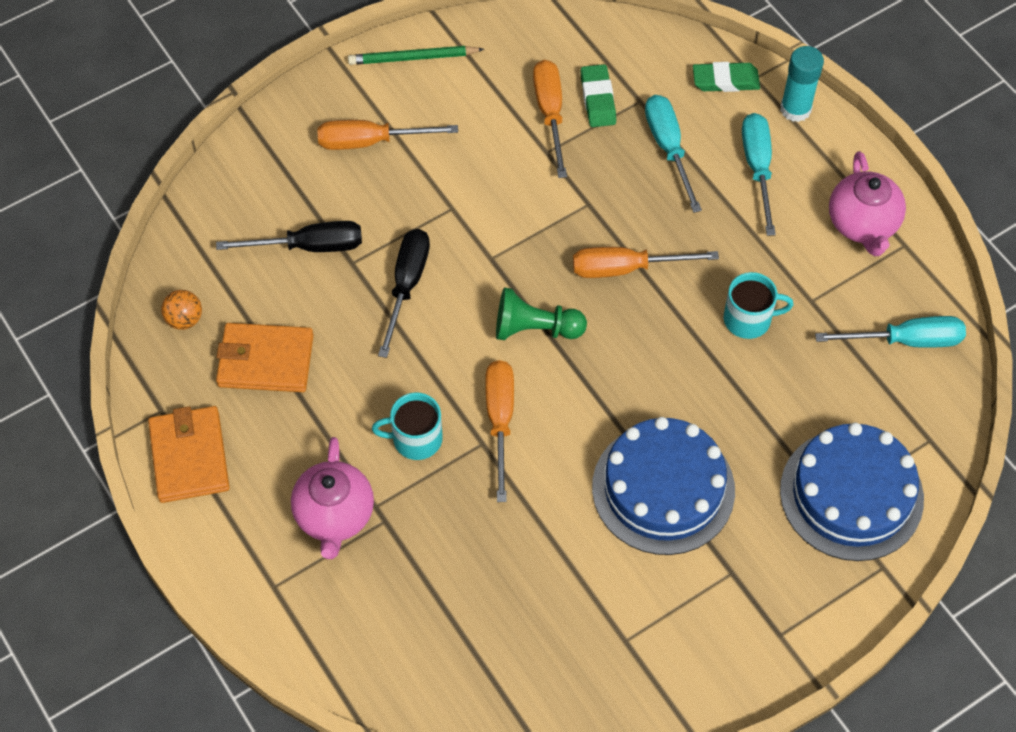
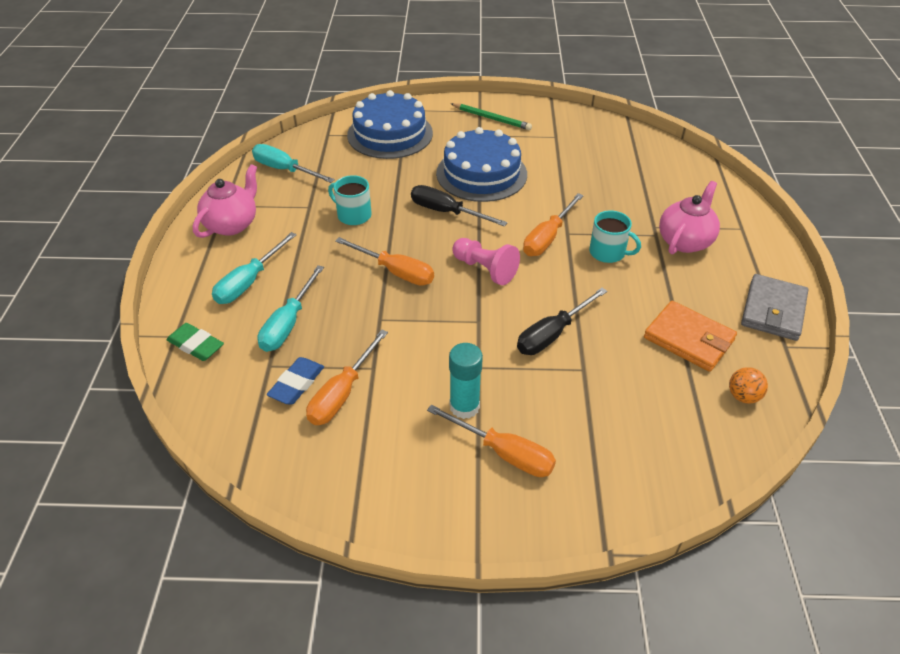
camera: 145 degrees left, 15 degrees down
(189, 457) = (773, 310): orange wallet -> grey wallet
(309, 246) = (610, 397): black screwdriver -> black screwdriver (446, 212)
(413, 58) = (407, 509): green pencil -> green pencil (491, 118)
(535, 329) = (485, 269): green pawn -> pink pawn
(598, 99) = (297, 384): green eraser -> blue eraser
(795, 109) = (179, 302): turquoise glue stick -> turquoise glue stick (464, 406)

